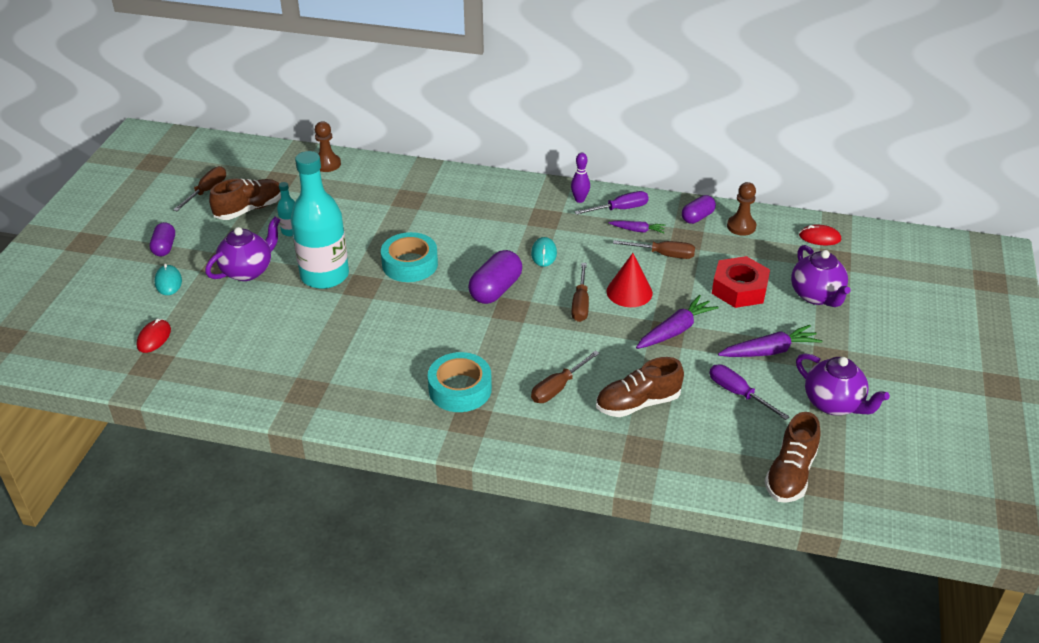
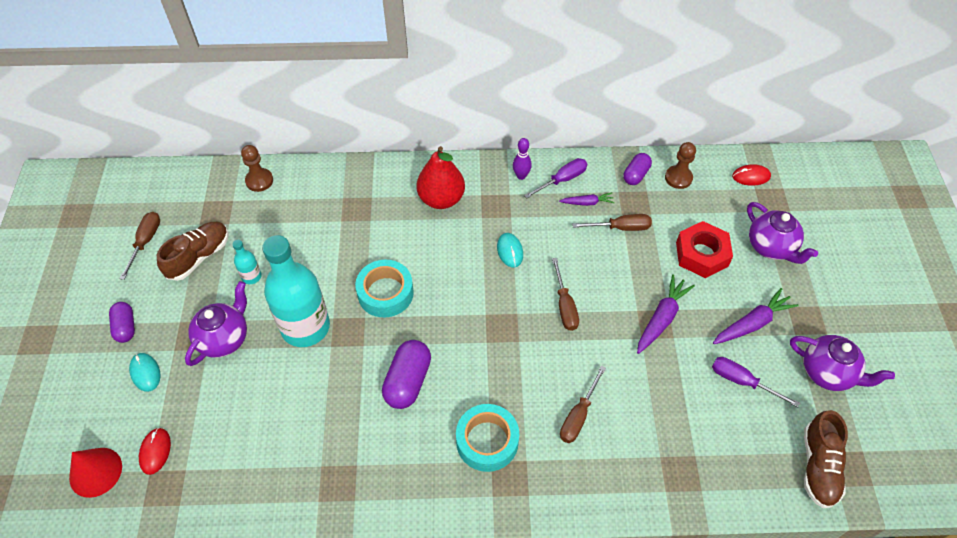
camera: 15 degrees left, 15 degrees up
(493, 204) = (441, 199): none -> red pear
(495, 289) = (479, 306): purple capsule -> purple capsule (408, 381)
(629, 292) = (604, 281): red cone -> red cone (95, 472)
(638, 403) = (657, 416): brown shoe -> none

